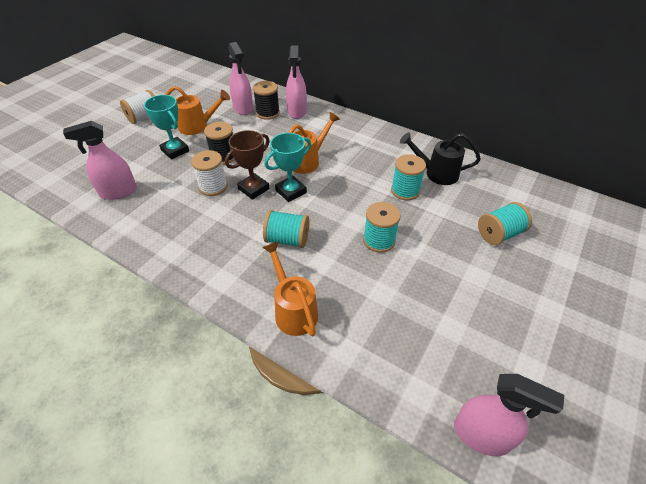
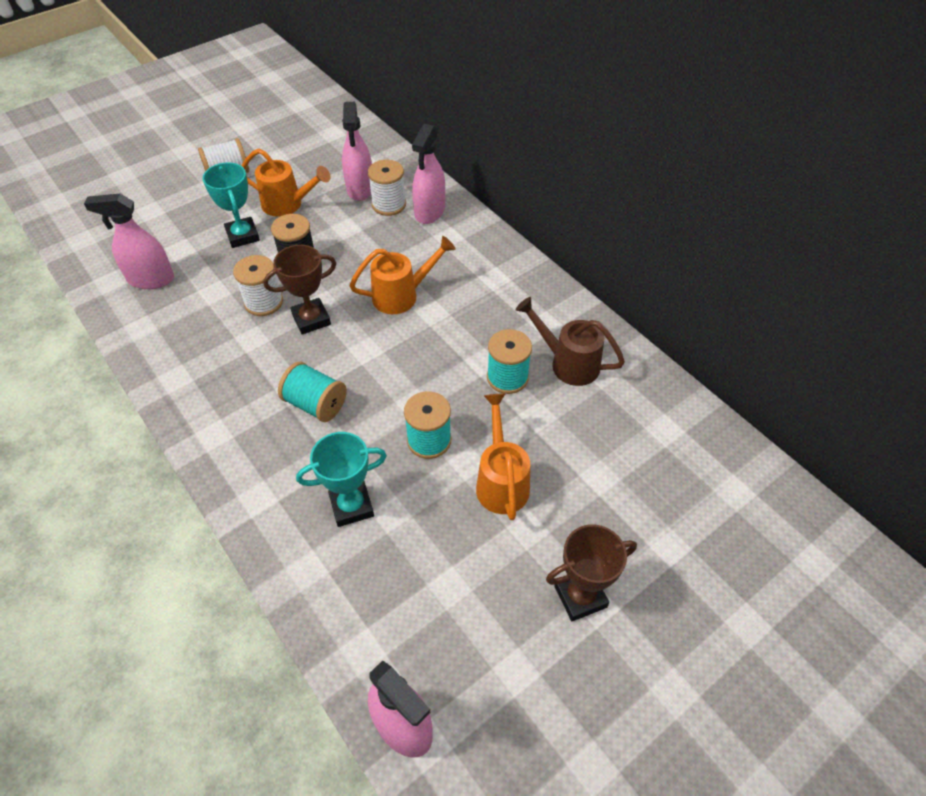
camera: 20 degrees right, 5 degrees up
(268, 113) = (389, 205): black spool -> white spool
(291, 191) = (356, 336): turquoise trophy -> turquoise trophy (351, 506)
(293, 310) = (274, 500): orange watering can -> orange watering can (501, 481)
(436, 173) = (568, 363): black watering can -> brown watering can
(499, 234) = (598, 480): turquoise spool -> none
(537, 306) = (580, 596): none -> brown trophy

